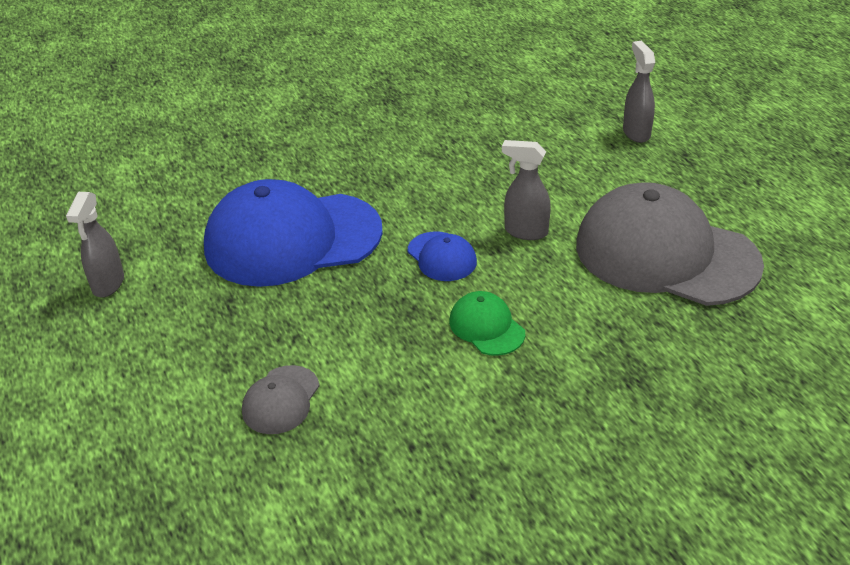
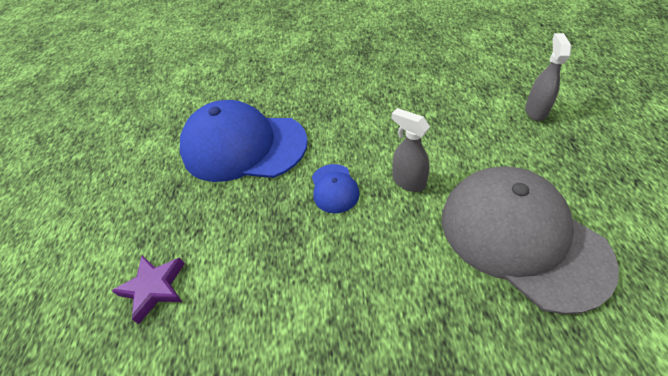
camera: 25 degrees right, 10 degrees up
(108, 284) = (120, 153): grey spray bottle -> none
(281, 400) = (154, 288): grey cap -> purple star
(486, 327) = (335, 268): green cap -> none

